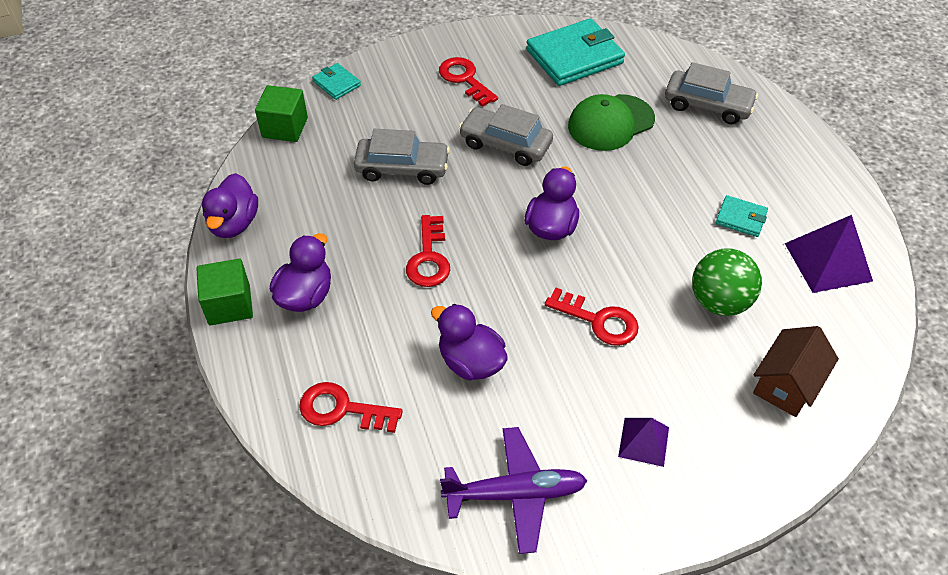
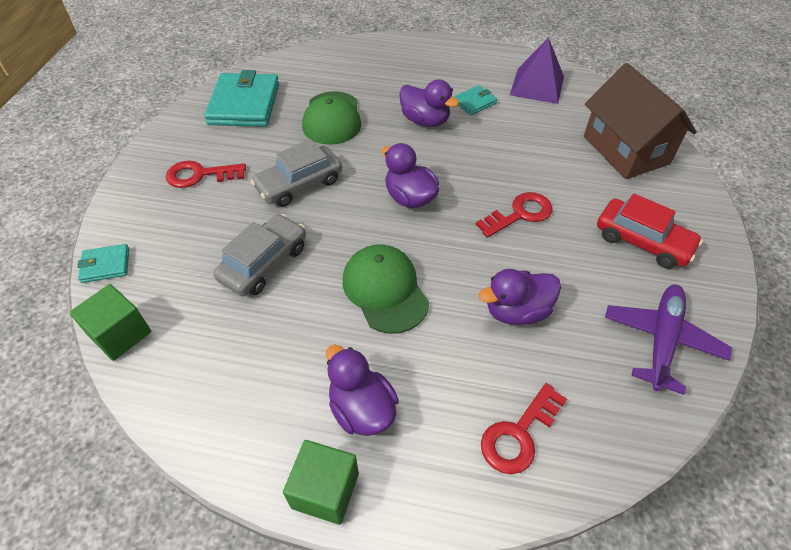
camera: 60 degrees left, 0 degrees up
(234, 223) = (213, 439): purple duck -> purple duck (425, 121)
(429, 258) = (385, 290): red key -> green cap
(643, 442) = (642, 241): purple pyramid -> red car
(707, 105) = (360, 67): grey car -> none
(719, 302) = (540, 146): green ball -> none
(786, 384) = (625, 150): brown house -> brown house, size x1.58

